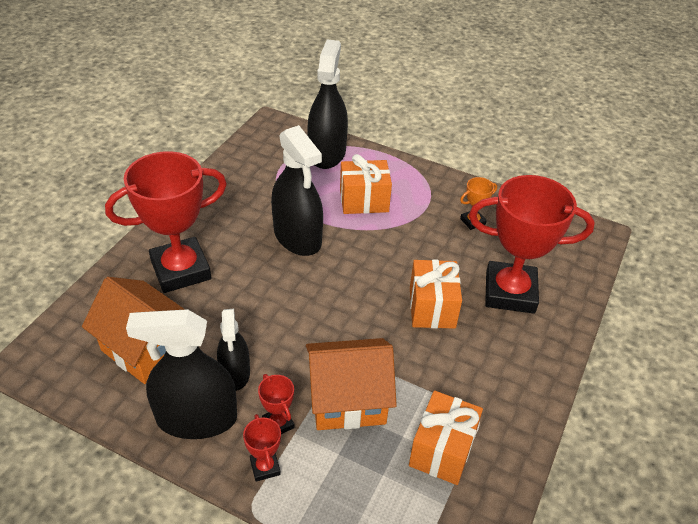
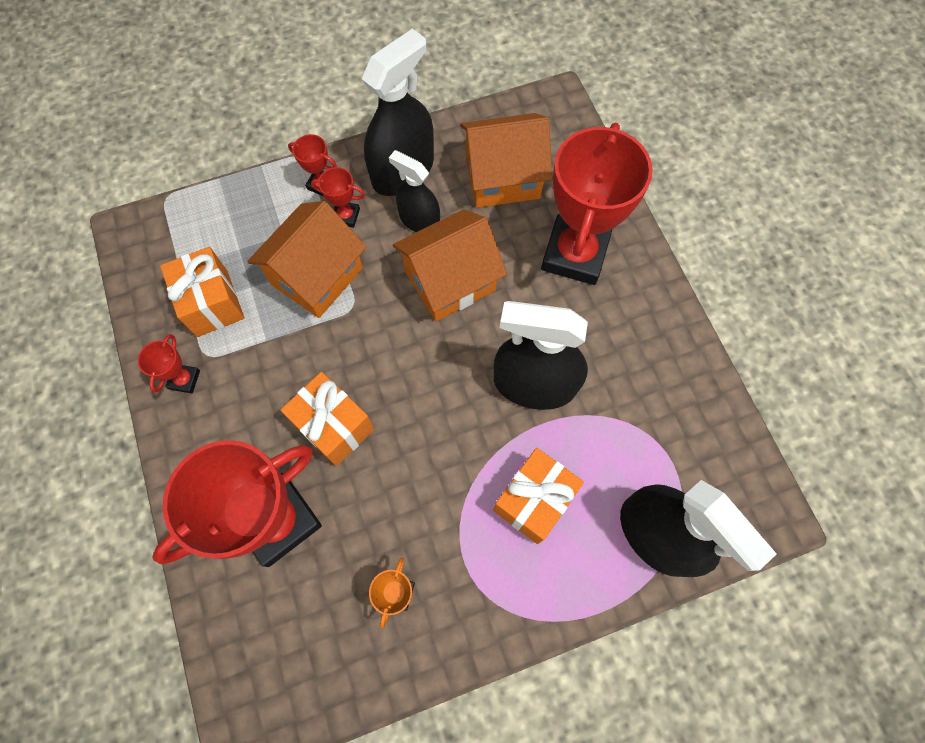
camera: 135 degrees right, 25 degrees up
(269, 320) = (450, 281): none -> orange house
(507, 413) = (184, 380): none -> red trophy

